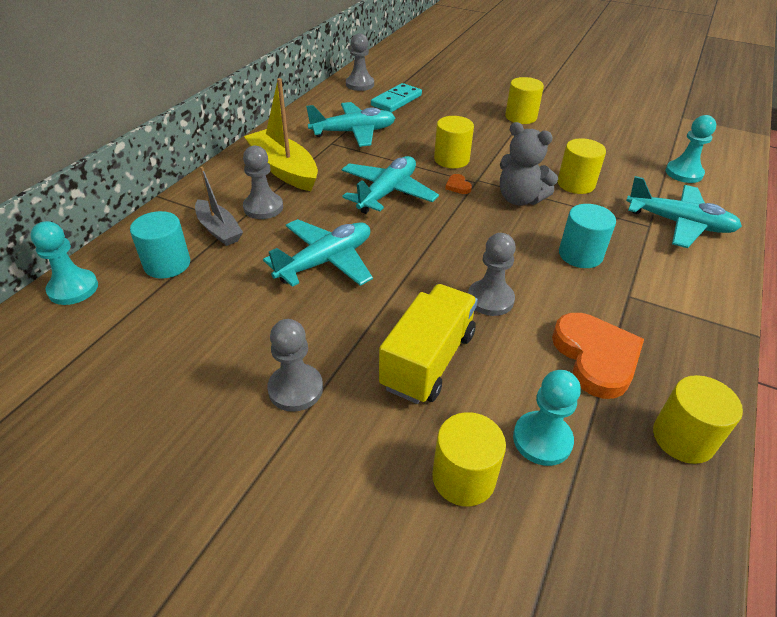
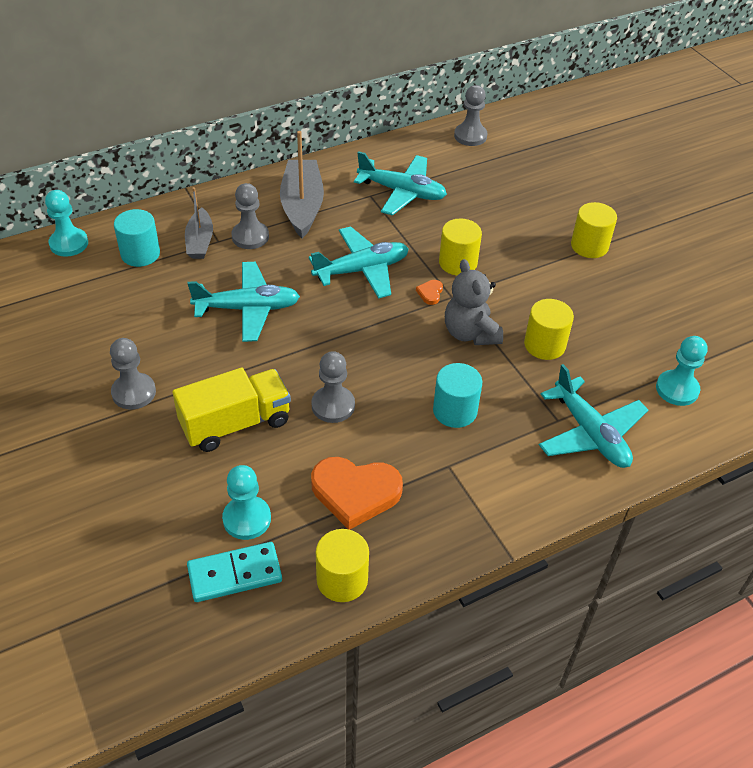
camera: 35 degrees right, 5 degrees up
(284, 169) = (302, 206): yellow boat -> grey boat
(396, 100) = (484, 171): turquoise domino -> turquoise domino (235, 574)
(463, 478) = (172, 508): yellow cylinder -> none
(595, 357) = (355, 493): orange heart -> orange heart turned 75 degrees clockwise

